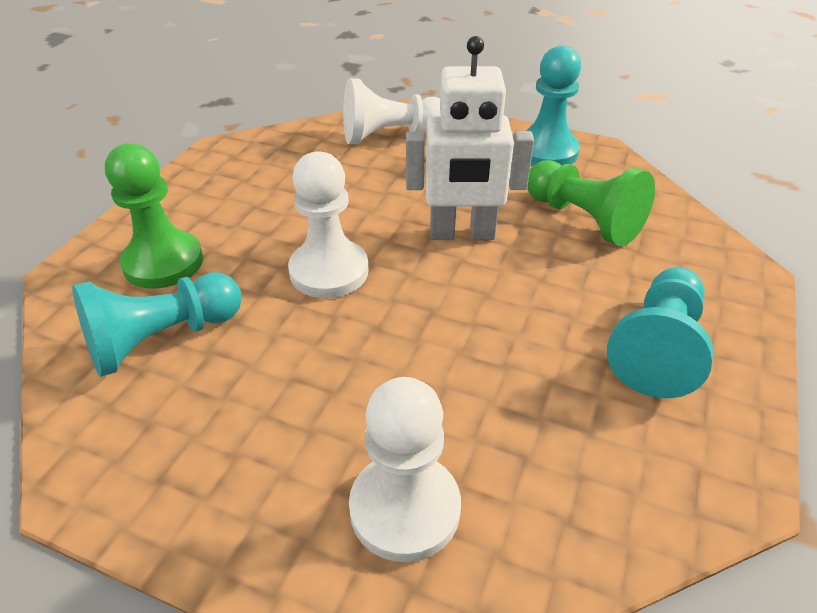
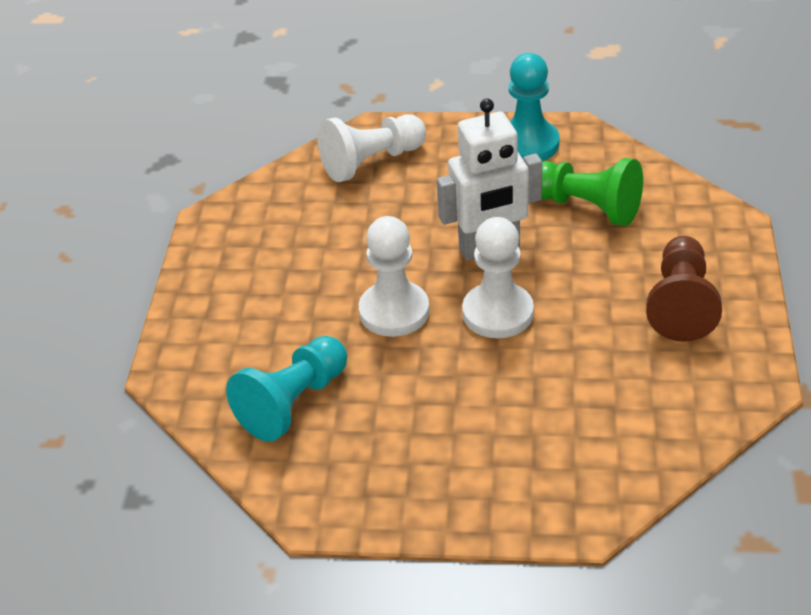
camera: 15 degrees left, 0 degrees up
(163, 262) = (244, 342): green pawn -> none
(405, 508) = (547, 461): white pawn -> white pawn (498, 313)
(657, 348) = (681, 304): turquoise pawn -> brown pawn

